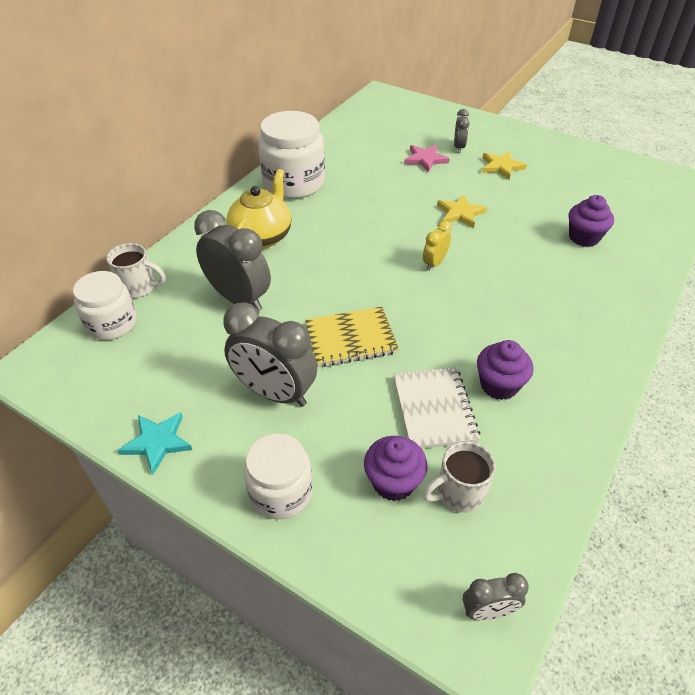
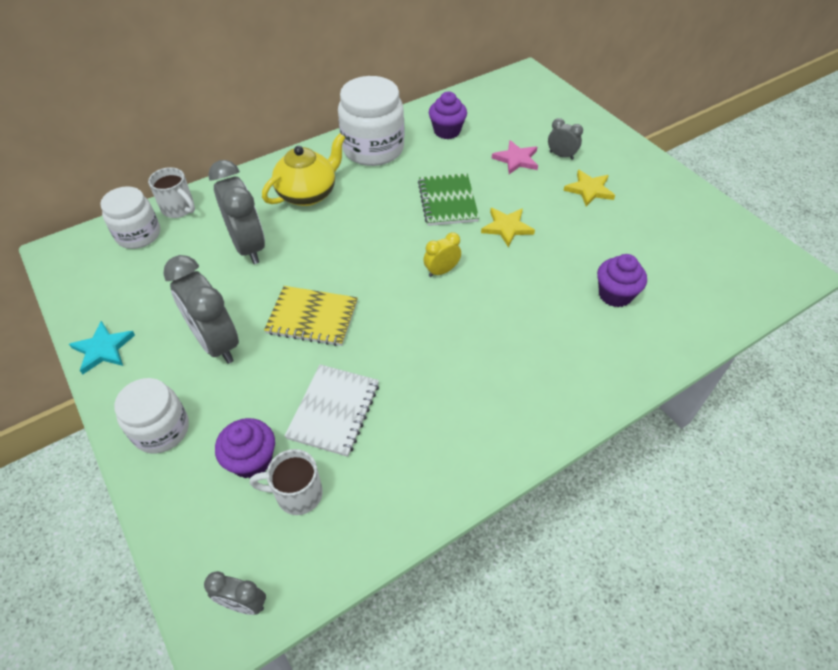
camera: 25 degrees right, 5 degrees up
(394, 207) = (447, 201): none -> green notebook
(459, 147) = (561, 155): grey clock -> grey clock turned 90 degrees counterclockwise
(499, 385) = (408, 412): purple cupcake -> purple cupcake (447, 131)

